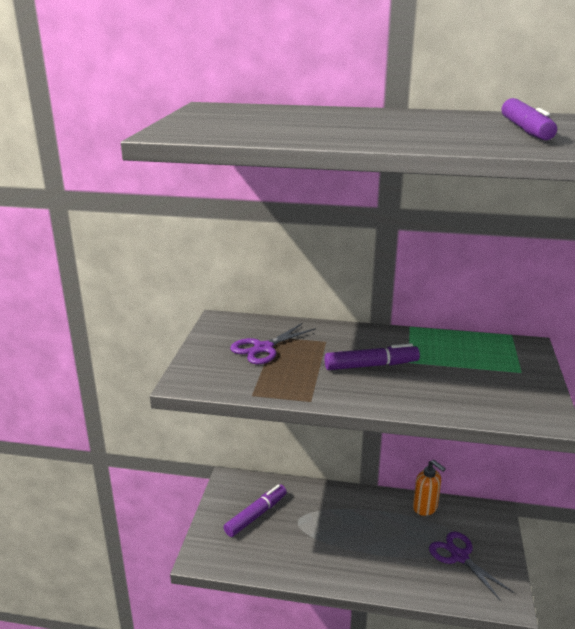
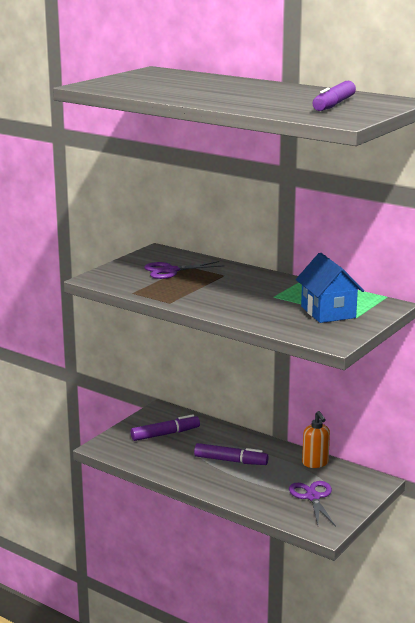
camera: 25 degrees right, 5 degrees down
(371, 365) = (240, 293): purple marker -> purple marker (231, 461)
(487, 372) = (328, 312): none -> blue house

